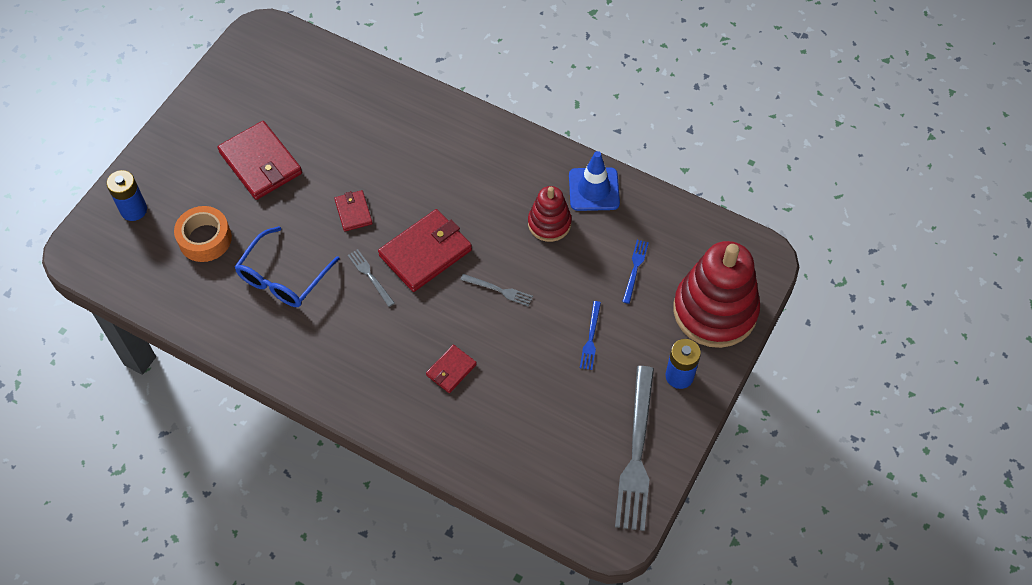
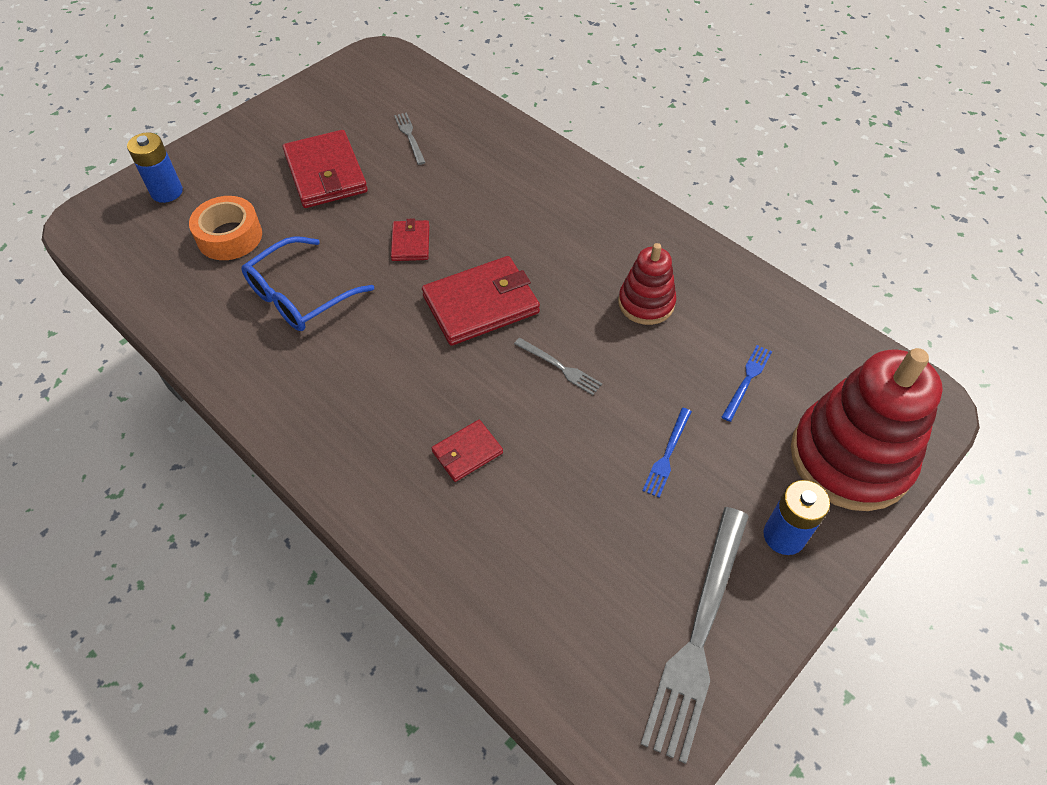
camera: 15 degrees right, 5 degrees down
(370, 276) = (404, 316): grey fork -> grey fork (409, 136)
(594, 189) = (712, 276): blue traffic cone -> none

